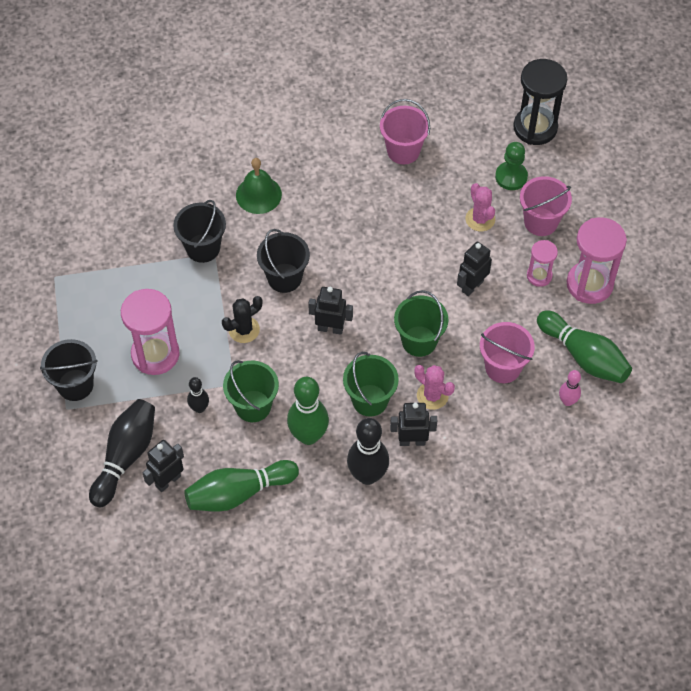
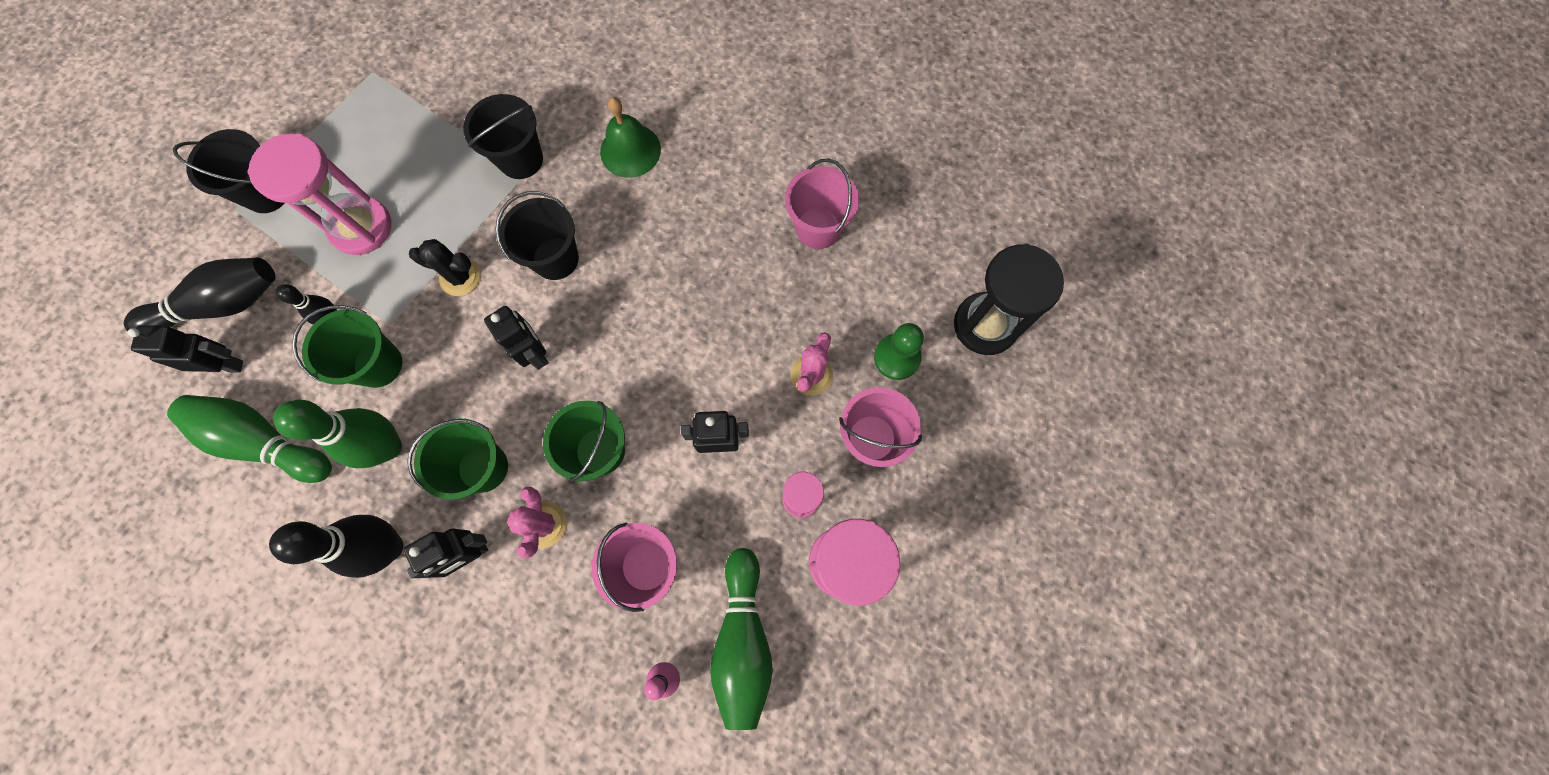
camera: 45 degrees right, 15 degrees up
(412, 441) = (470, 554): black robot -> black robot turned 105 degrees clockwise

